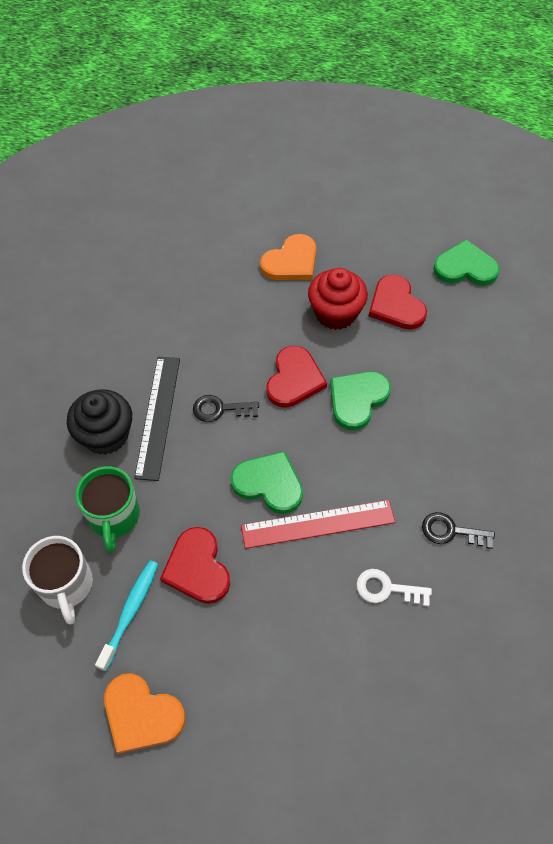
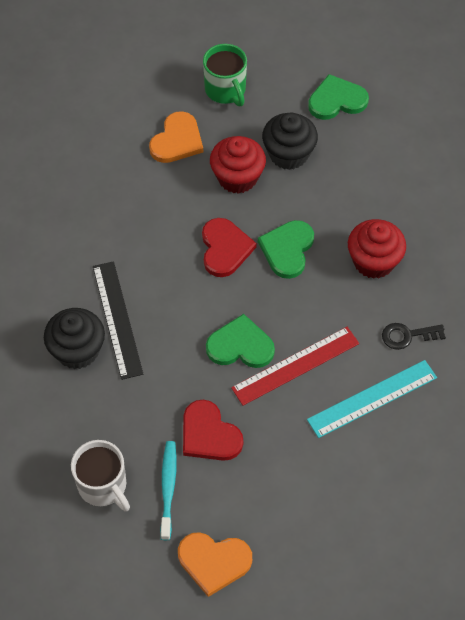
camera: 20 degrees left, 0 degrees up
(114, 517) = (118, 417): green mug -> green mug (226, 90)
(220, 409) = (170, 296): black key -> none
(386, 588) = (372, 398): white key -> turquoise ruler
(396, 305) = (288, 154): red heart -> black cupcake
(443, 439) = (373, 261): none -> red cupcake

